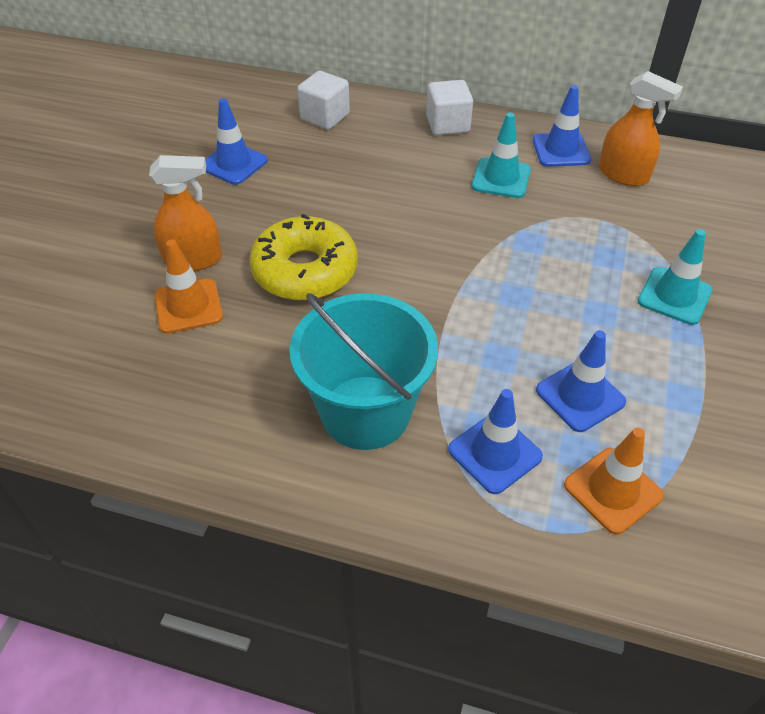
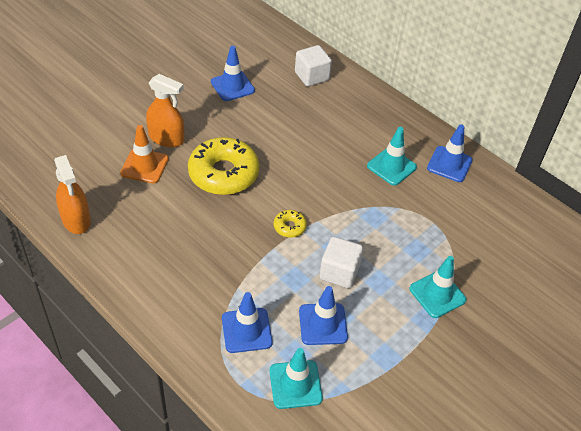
camera: 25 degrees right, 0 degrees up
(365, 412) = (194, 272): turquoise bucket -> none
(441, 298) = (289, 227): none -> yellow donut
(447, 124) = (387, 114): white cube -> white cube (339, 272)
(612, 490) = (295, 384): orange traffic cone -> turquoise traffic cone
(623, 175) = (477, 200): orange spray bottle -> orange spray bottle (76, 220)

